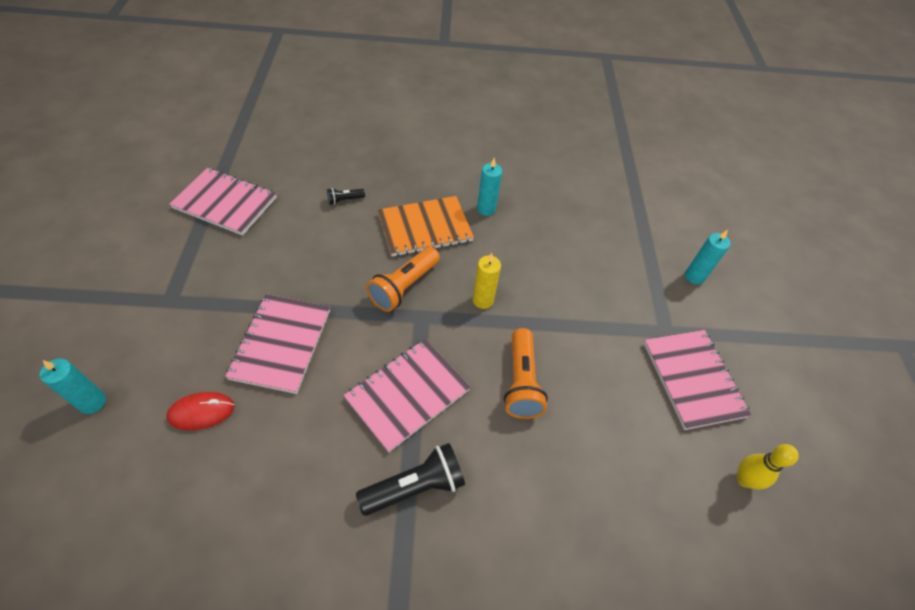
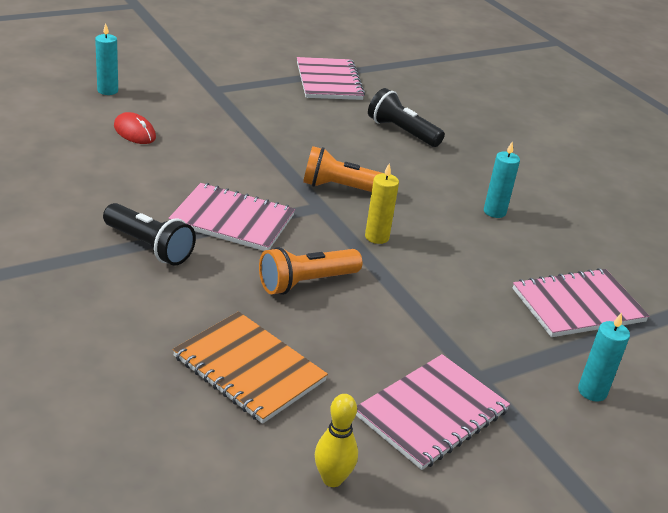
camera: 60 degrees right, 20 degrees down
(281, 344) = (222, 146): pink notebook -> pink notebook (578, 305)
(345, 200) = (402, 132): black flashlight -> black flashlight, size x2.01
(425, 227) = (424, 182): orange notebook -> orange notebook (249, 369)

